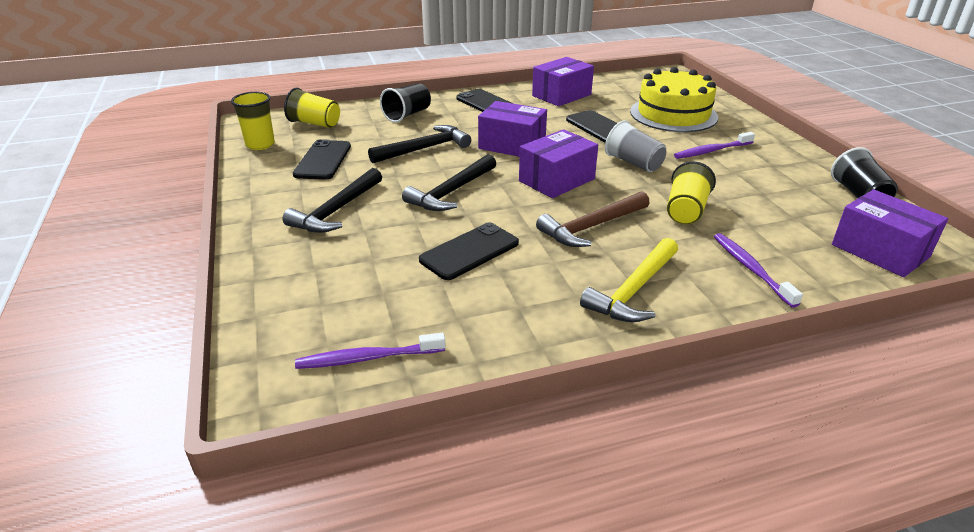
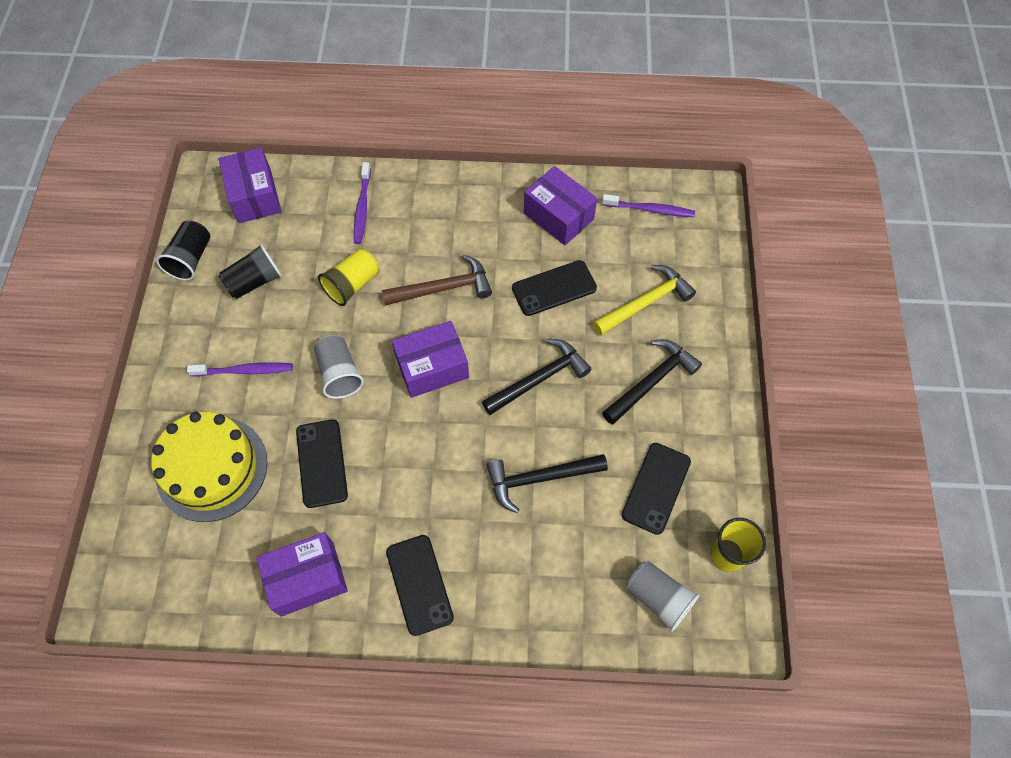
camera: 160 degrees left, 30 degrees up
(315, 123) = (658, 598): yellow cup -> grey cup
(407, 115) = (534, 584): black cup -> black cup (255, 281)
(512, 145) = (441, 454): purple box -> purple box (558, 216)
(633, 290) = (458, 213): yellow hammer -> yellow hammer (646, 302)

